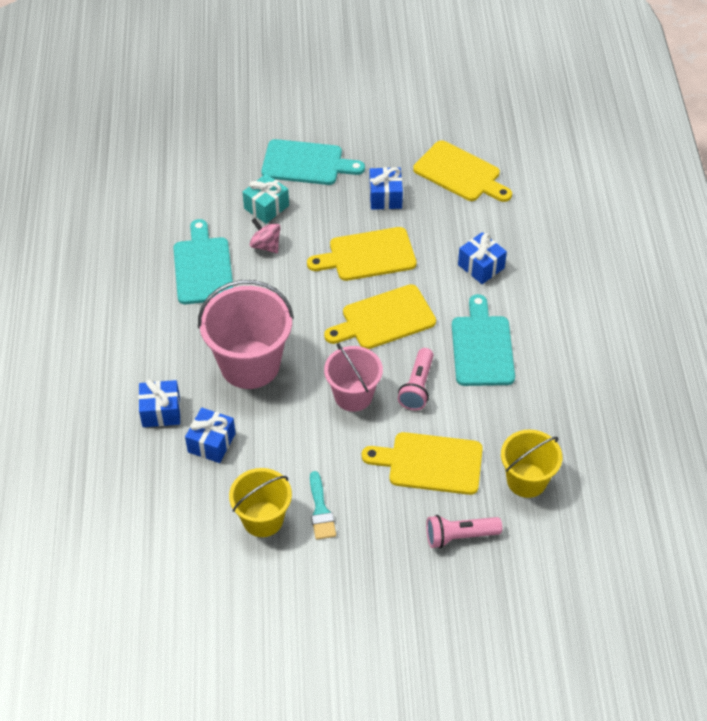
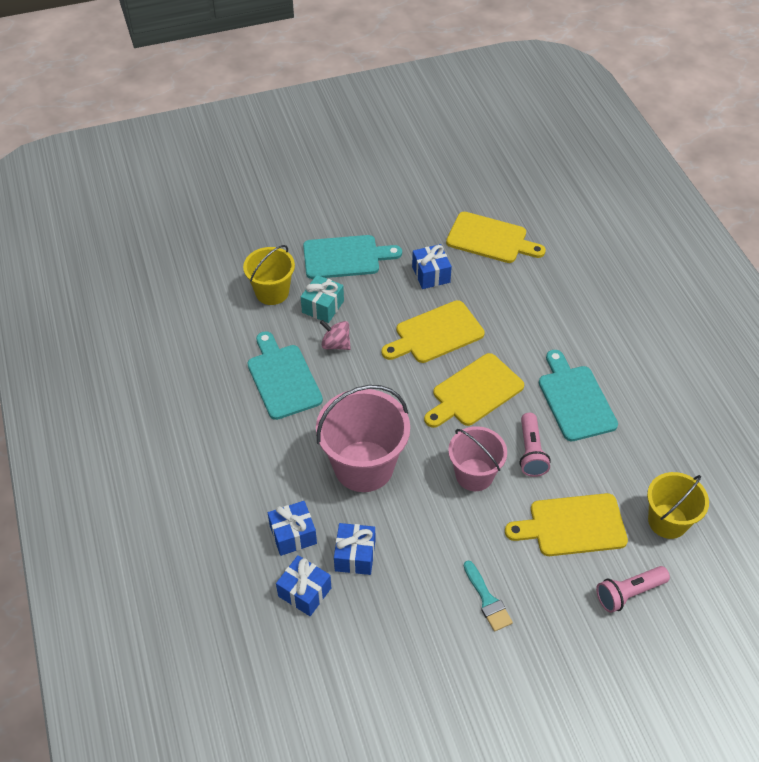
camera: 15 degrees left, 0 degrees up
(263, 519) = (434, 623): yellow bucket -> yellow bucket (272, 292)
(481, 266) = (543, 322): blue gift -> blue gift (304, 592)

